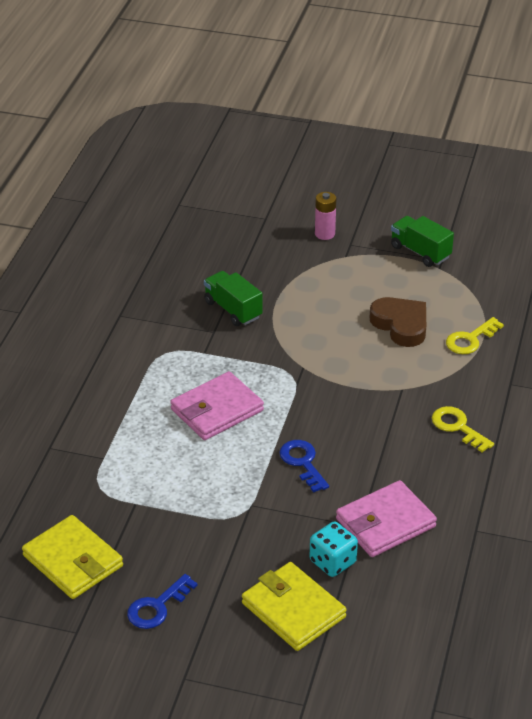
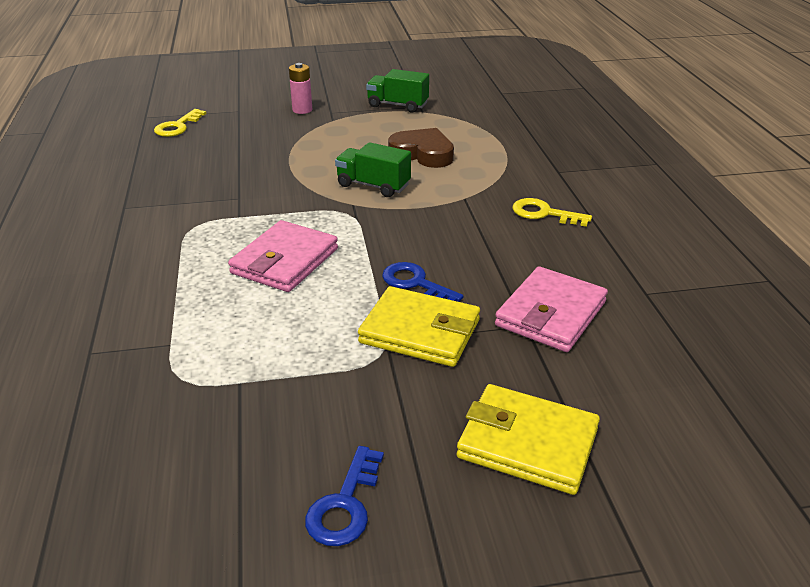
camera: 25 degrees left, 5 degrees down
(73, 561) = (185, 484): yellow wallet -> yellow wallet (420, 331)
(233, 309) = (248, 177): green truck -> green truck (373, 185)
(332, 562) = (528, 371): turquoise dice -> none
(470, 339) = (493, 150): yellow key -> yellow key (177, 126)

